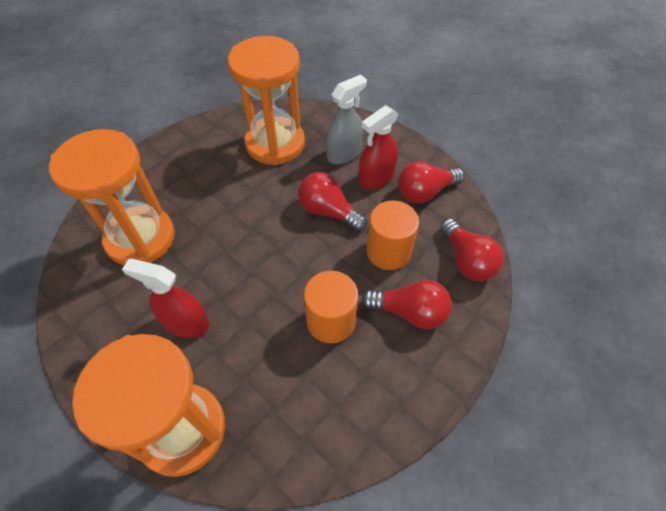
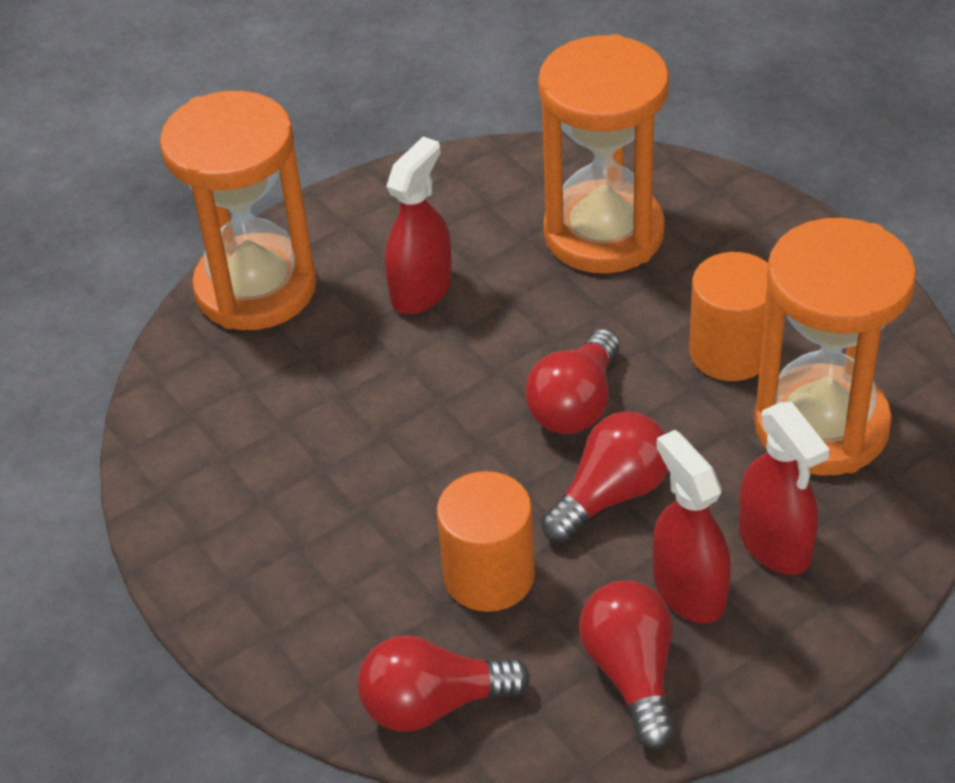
camera: 105 degrees right, 10 degrees down
(331, 321) = (367, 468): orange cylinder -> orange cylinder (730, 352)
(344, 153) = (775, 544): grey spray bottle -> red spray bottle
(410, 312) = (349, 582): red light bulb -> red light bulb (576, 404)

